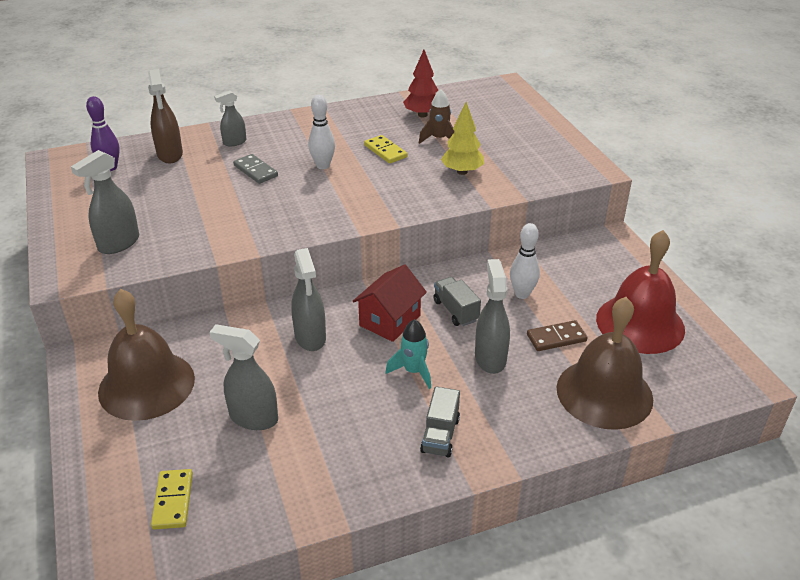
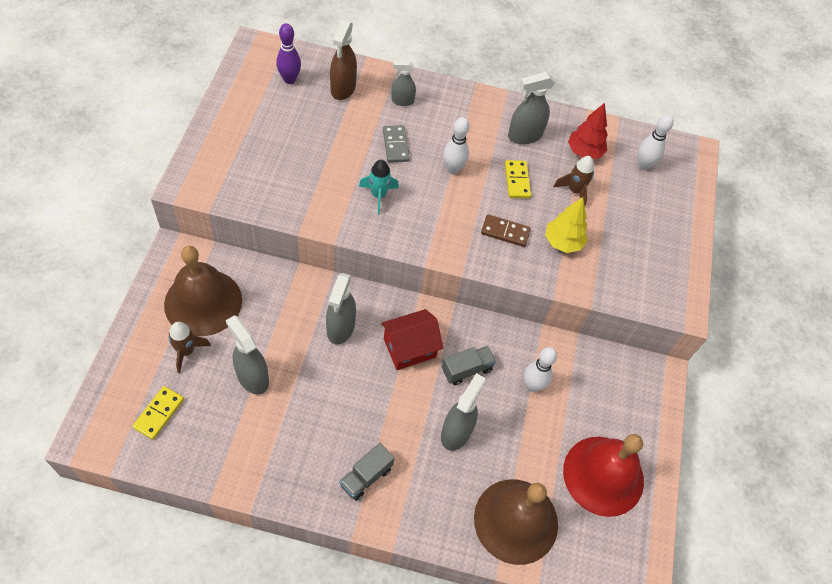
camera: 25 degrees right, 20 degrees up
(118, 243) = (244, 170): grey spray bottle -> grey spray bottle (524, 136)
(161, 433) = (186, 351): none -> brown rocket
(413, 371) = (390, 407): turquoise rocket -> turquoise rocket (378, 195)
(456, 311) = (466, 370): grey truck -> grey truck turned 60 degrees clockwise
(476, 105) = (643, 165): none -> white bowling pin
(556, 338) = (523, 446): brown domino -> brown domino (505, 232)

